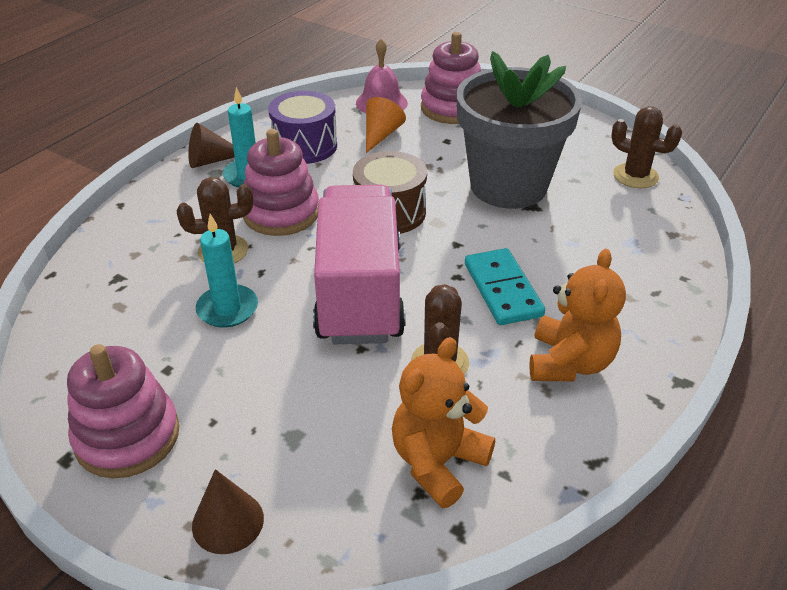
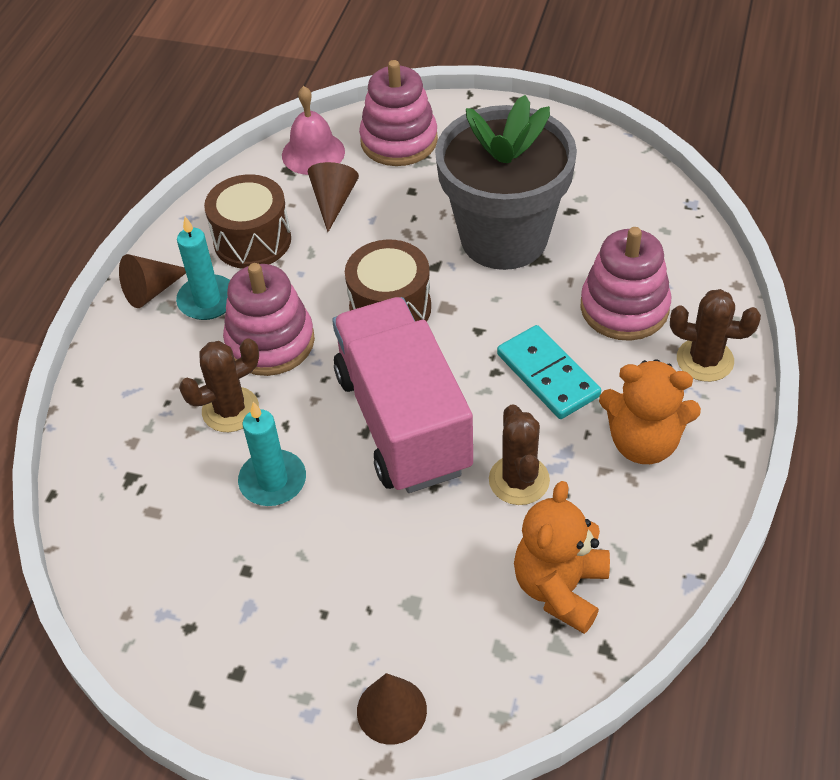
camera: 15 degrees left, 10 degrees up
(127, 436) = (246, 656): pink stacking toy -> pink stacking toy (624, 308)
(305, 146) = (252, 240): purple drum -> brown drum
(381, 135) = (333, 202): orange cone -> brown cone
(569, 363) = (643, 442): orange teddy bear -> orange teddy bear turned 105 degrees clockwise
(635, 176) = (633, 189): brown cactus -> brown cactus (705, 360)

